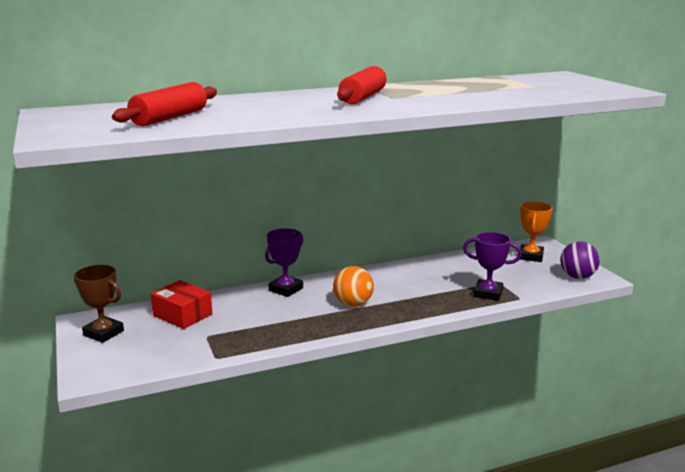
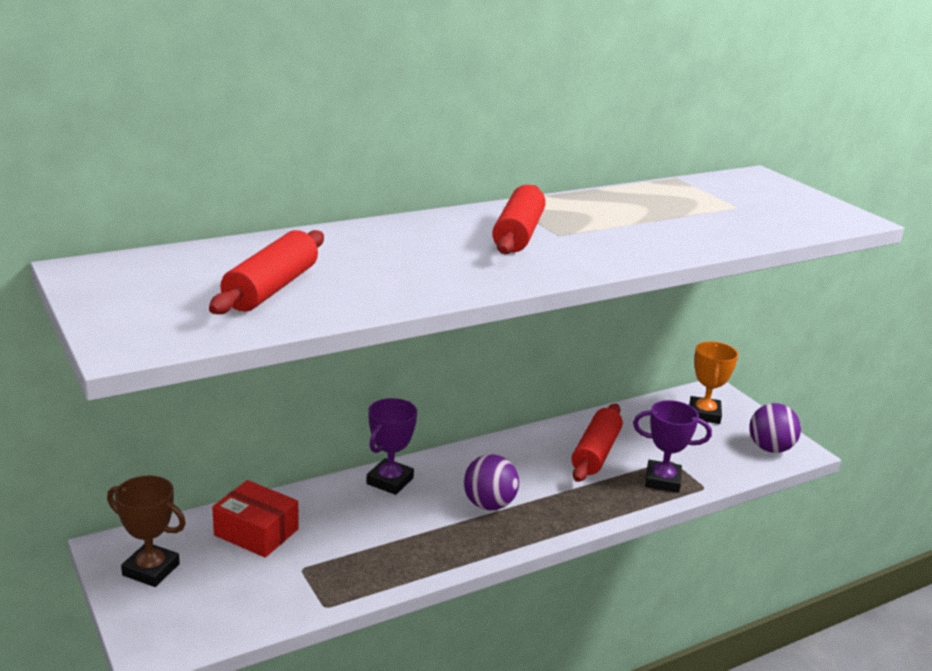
camera: 10 degrees left, 5 degrees up
(353, 304) = (489, 504): orange ball -> purple ball
(441, 277) = (596, 453): none -> red rolling pin

